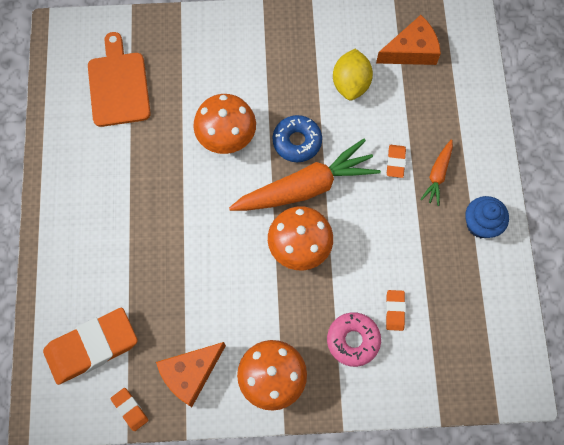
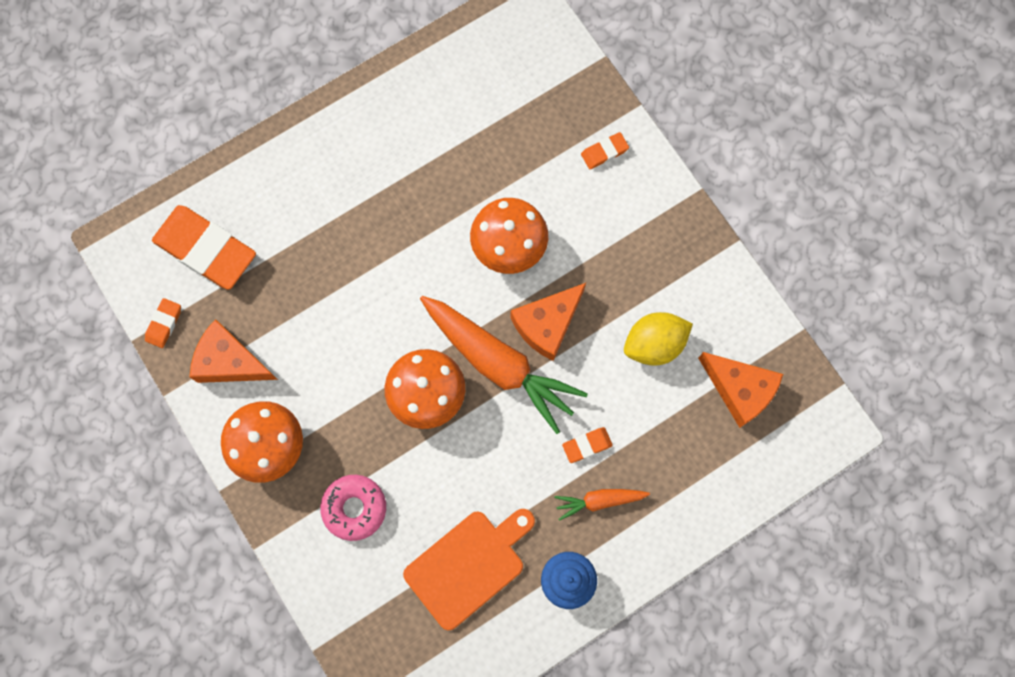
camera: 60 degrees right, 5 degrees up
(118, 85) = (501, 102): orange cutting board -> orange cutting board (468, 566)
(297, 141) = (547, 324): blue donut -> orange cheese
(395, 311) = (412, 535): orange eraser -> orange eraser (604, 152)

